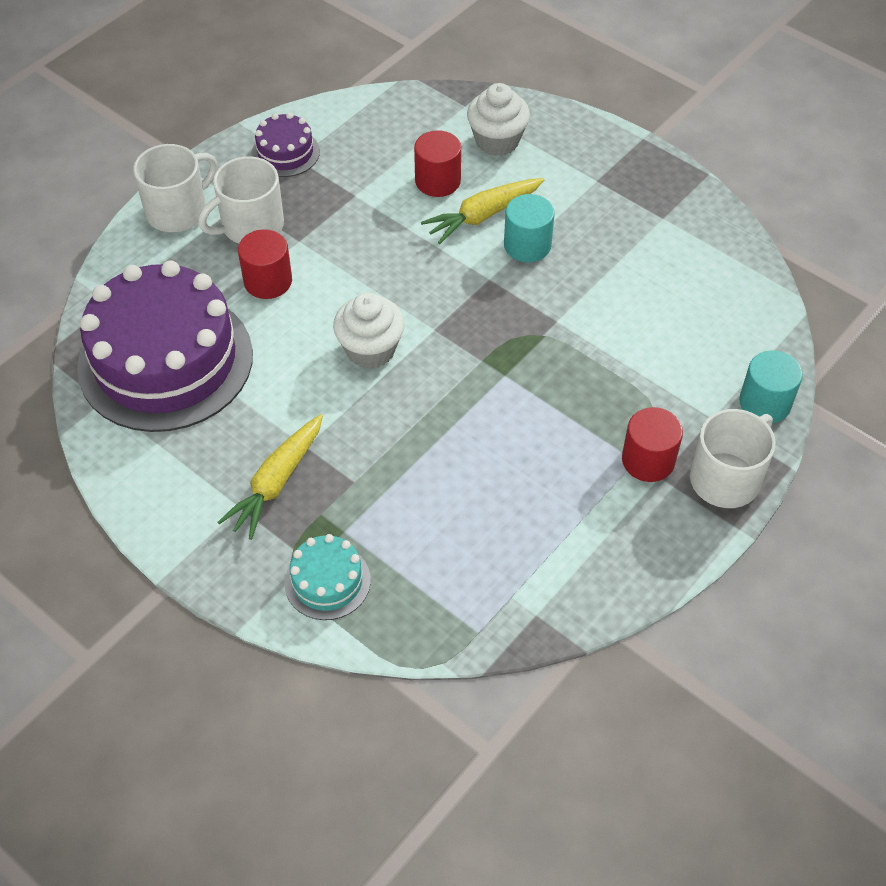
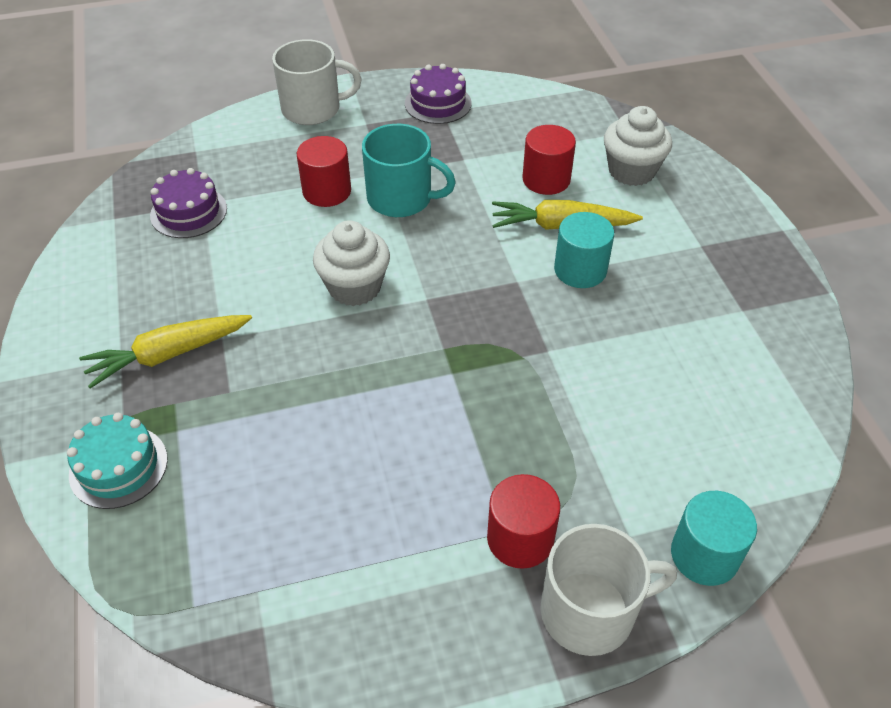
camera: 35 degrees right, 5 degrees down
(165, 360) = (188, 212): purple cake -> purple cake, size x0.44
(251, 226) = (356, 144): white mug -> none
(336, 256) = (401, 198): none -> turquoise mug

